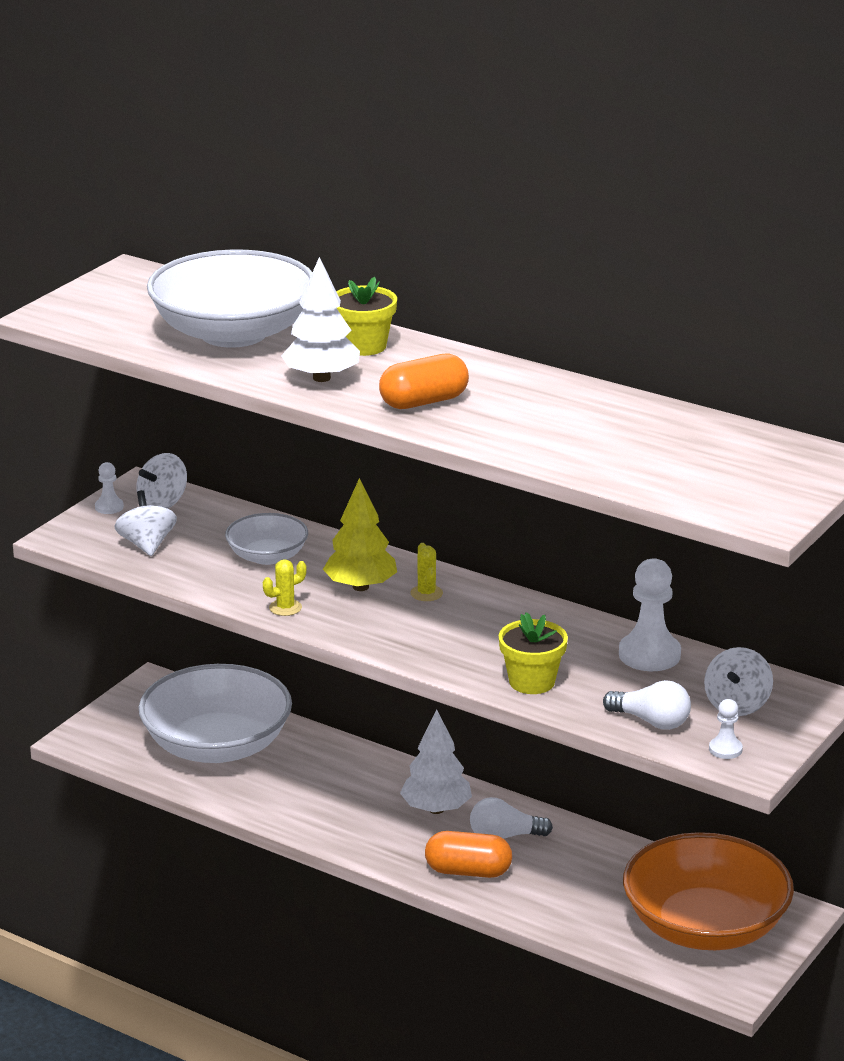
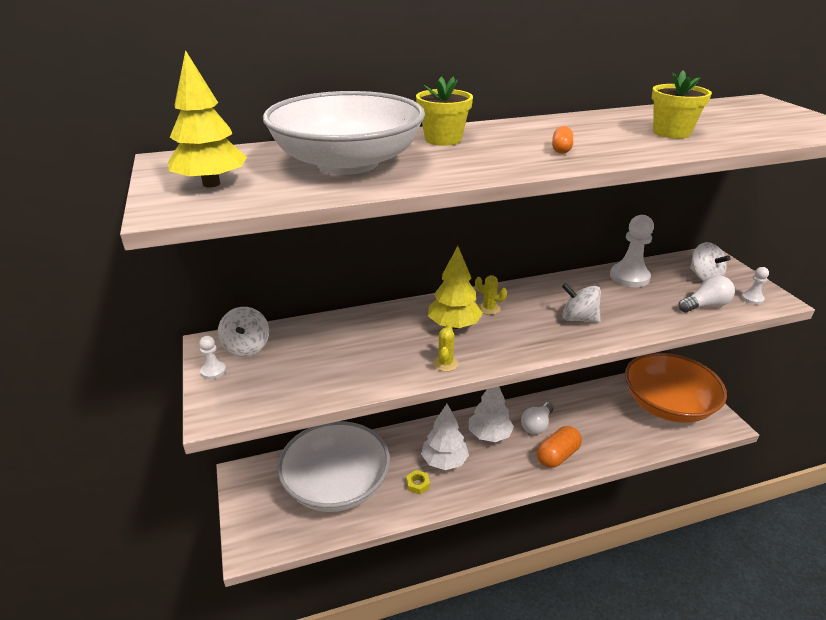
camera: 50 degrees left, 5 degrees up
(109, 308) = (211, 184): none -> yellow tree
(147, 545) = (287, 380): white spinning top -> white spinning top (578, 319)
(267, 556) = (372, 340): white bowl -> none
(287, 795) = (417, 484): none -> yellow nut
(321, 378) = (474, 162): white tree -> white tree (444, 461)
(423, 402) = (561, 149): orange capsule -> orange capsule, size x0.53
(532, 682) = (629, 321): yellow flower pot -> yellow flower pot (671, 133)

